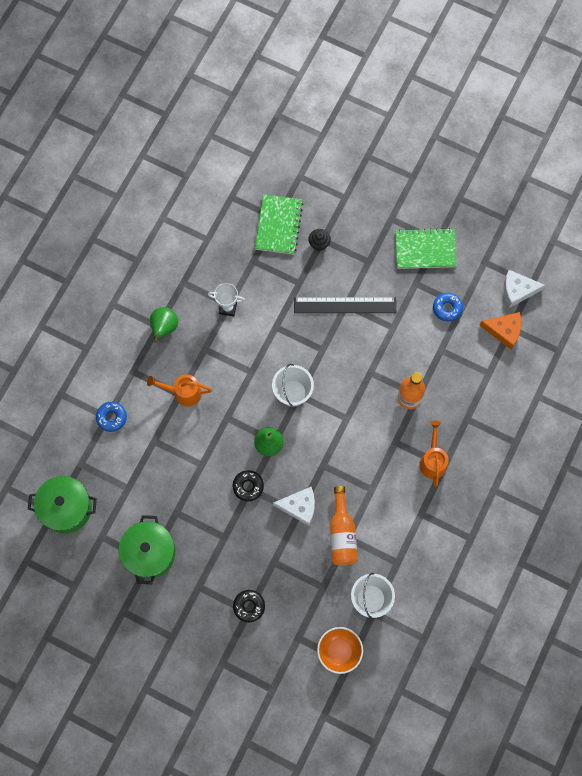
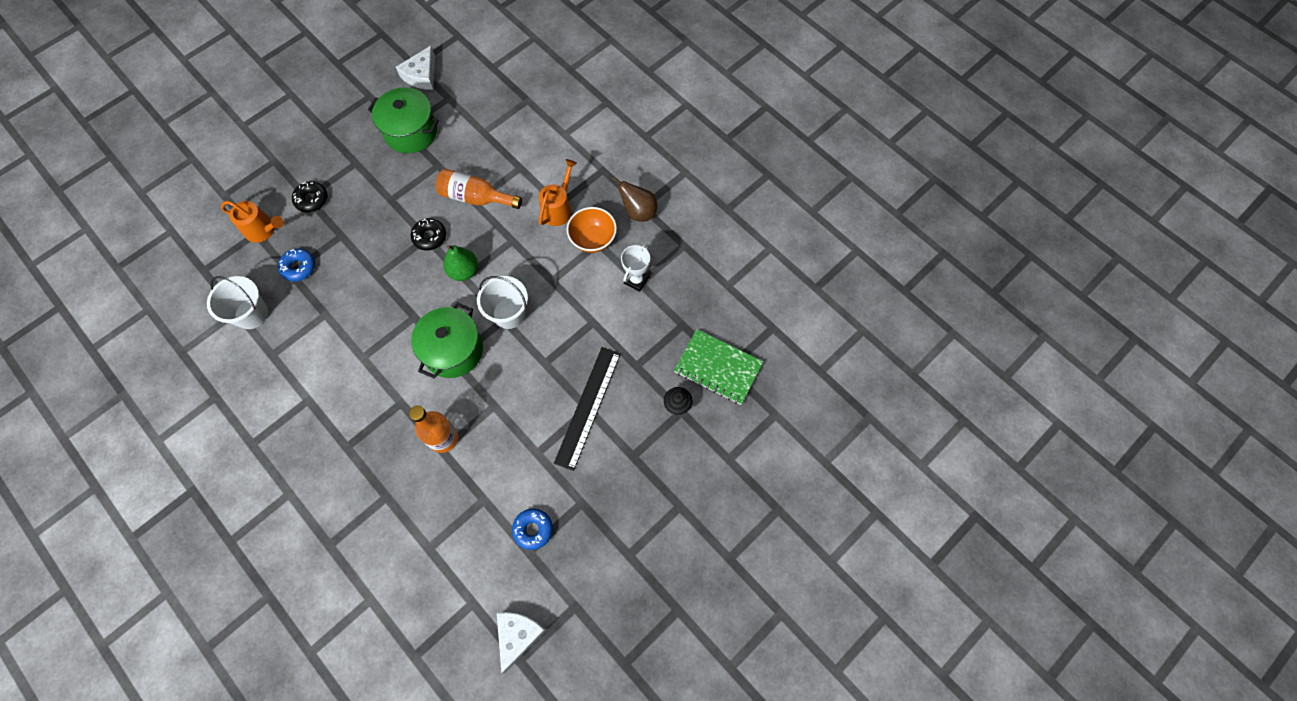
camera: 110 degrees right, 5 degrees down
(66, 508) = (490, 78): green pot -> green pot (453, 350)
(111, 417) = (562, 138): blue donut -> blue donut (299, 267)
(164, 328) = (638, 212): green pear -> brown pear
(299, 507) = (383, 278): white cheese -> white cheese (421, 75)
(339, 651) = (220, 265): orange bowl -> orange bowl (593, 239)
(342, 533) = (332, 310): orange bottle -> orange bottle (476, 197)
(425, 249) = (622, 533): green notebook -> none
(432, 460) = (359, 436): orange watering can -> orange watering can (263, 230)
(504, 330) = (473, 592): orange cheese -> none

